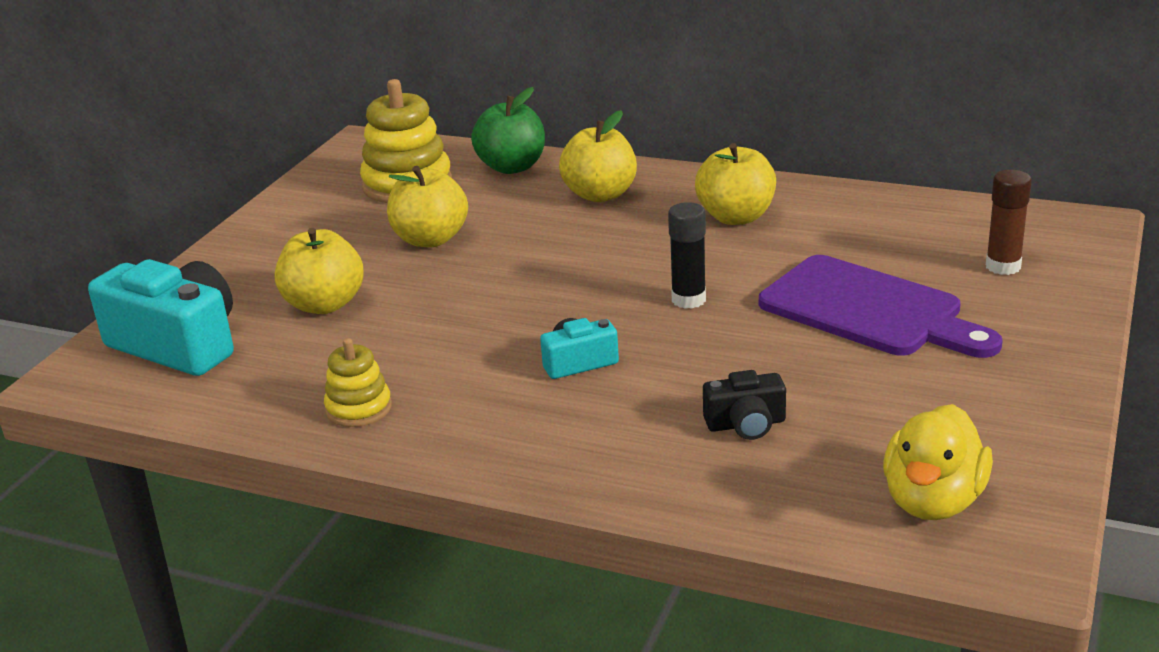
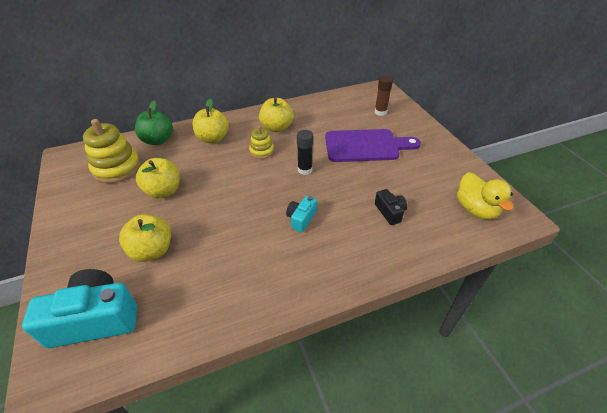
camera: 45 degrees left, 15 degrees up
(359, 408) = (239, 296): yellow stacking toy -> yellow stacking toy (262, 151)
(746, 424) = (390, 212): black camera -> black camera turned 60 degrees counterclockwise

